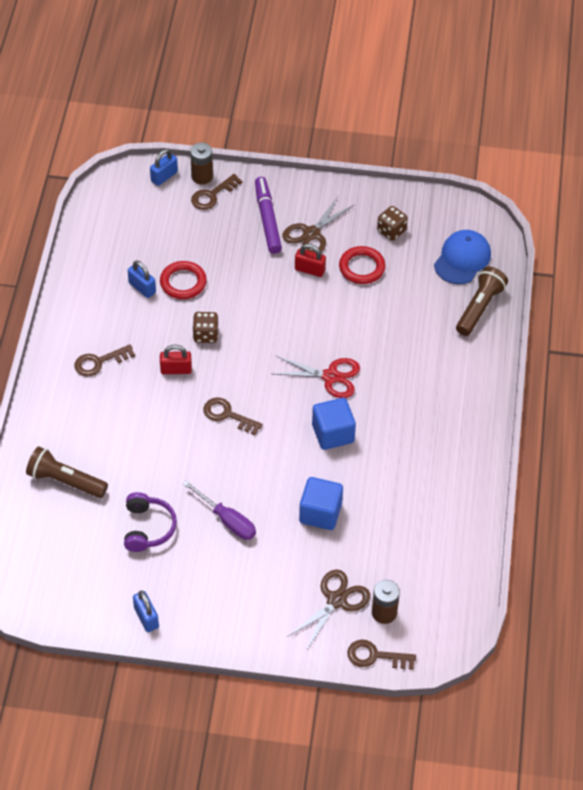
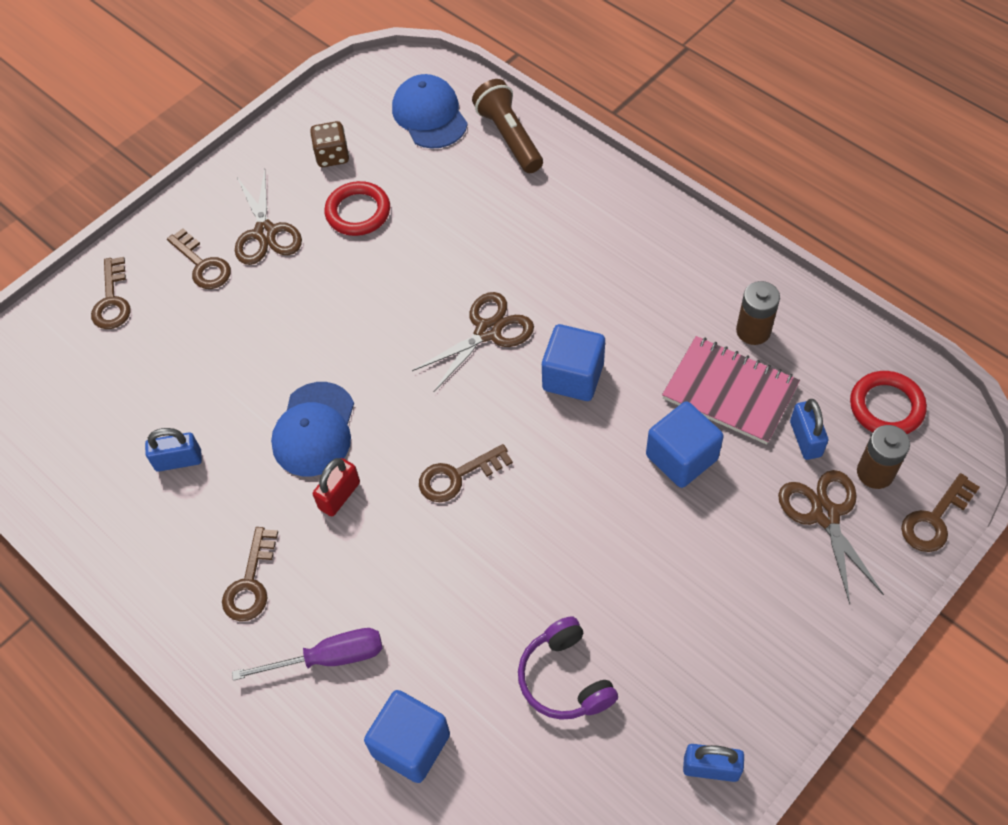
camera: 50 degrees left, 5 degrees up
(65, 481) = (411, 744): brown flashlight -> blue cube
(148, 528) = (565, 678): purple headphones -> purple headphones turned 150 degrees counterclockwise
(164, 176) = (33, 336): blue padlock -> blue padlock (805, 439)
(183, 282) = (213, 409): red ring -> red ring (886, 407)
(202, 176) = (73, 295): brown battery -> brown battery (753, 331)
(206, 335) = (314, 429): brown dice -> blue cap
(227, 520) = (619, 571): purple screwdriver -> purple screwdriver (329, 658)
(267, 219) = (202, 265): purple marker -> brown key
(310, 270) = (315, 264): red padlock -> none
(331, 377) = (488, 331): red scissors -> brown scissors
(383, 515) = (730, 392): none -> pink notebook

